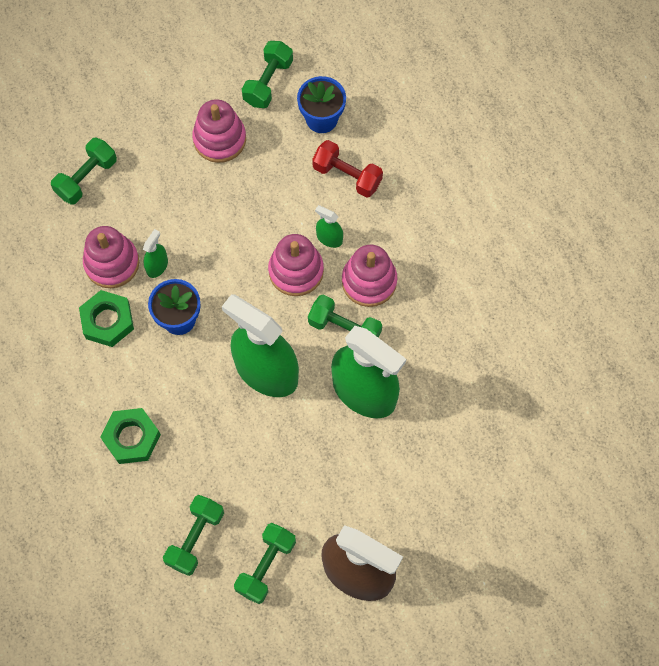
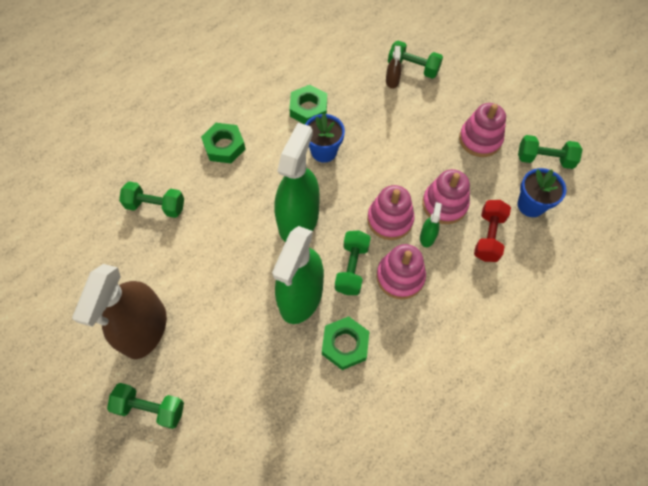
camera: 75 degrees right, 5 degrees down
(98, 209) = (392, 81): none -> brown spray bottle
(112, 263) = (353, 99): pink stacking toy -> pink stacking toy (444, 204)
(157, 266) = (361, 127): green spray bottle -> none
(266, 566) = (141, 259): green dumbbell -> green dumbbell (150, 408)
(431, 360) = (345, 344): none -> green nut

